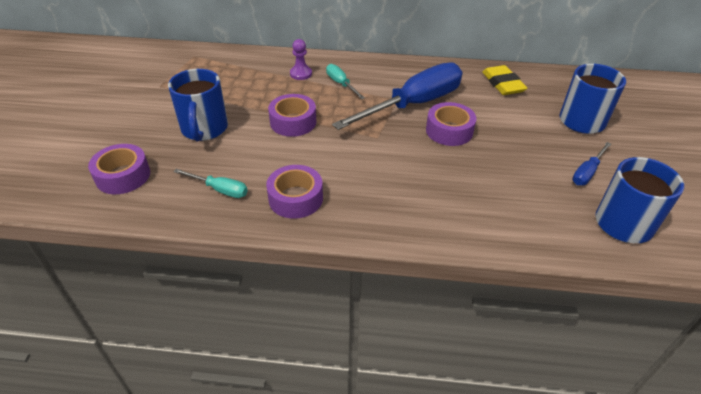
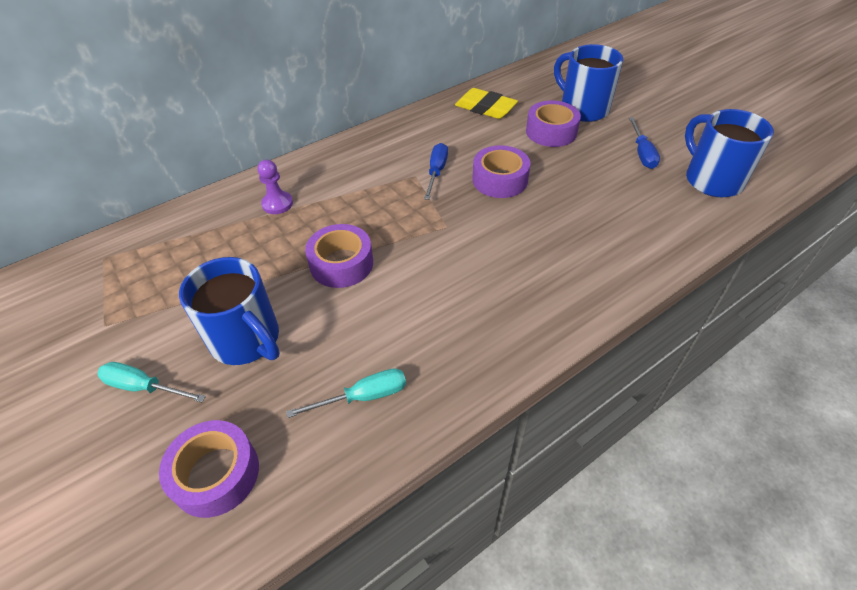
camera: 40 degrees left, 5 degrees up
(295, 198) = (454, 345): purple tape -> purple tape (551, 132)
(341, 84) = (337, 190): turquoise screwdriver -> turquoise screwdriver (144, 387)
(413, 104) = (436, 172): blue screwdriver -> blue screwdriver, size x0.44

